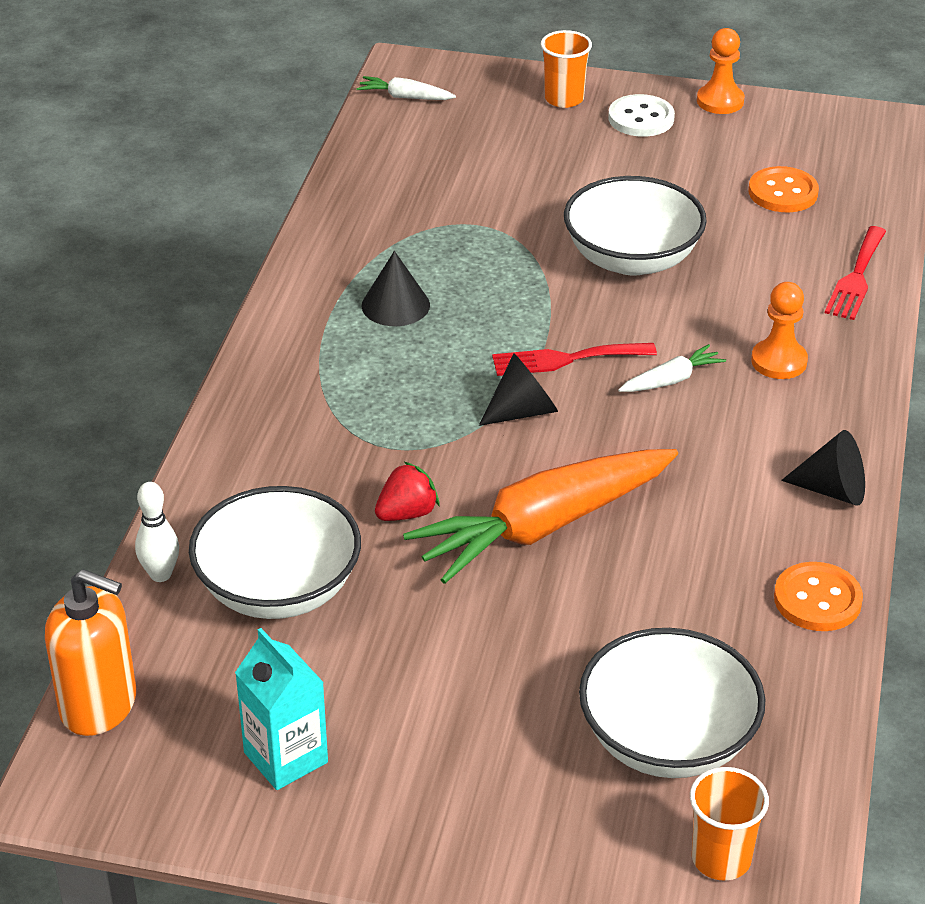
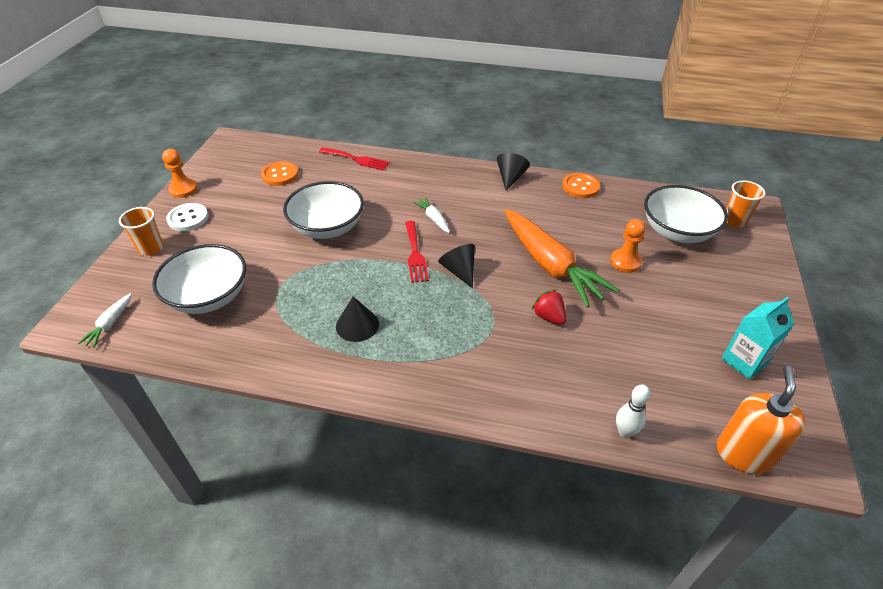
camera: 90 degrees left, 5 degrees up
(278, 589) = (622, 371): white bowl -> white bowl (209, 297)
(779, 361) = (420, 186): orange pawn -> orange pawn (625, 262)

